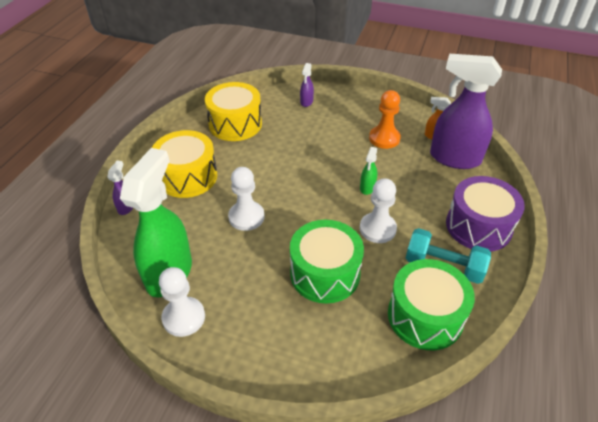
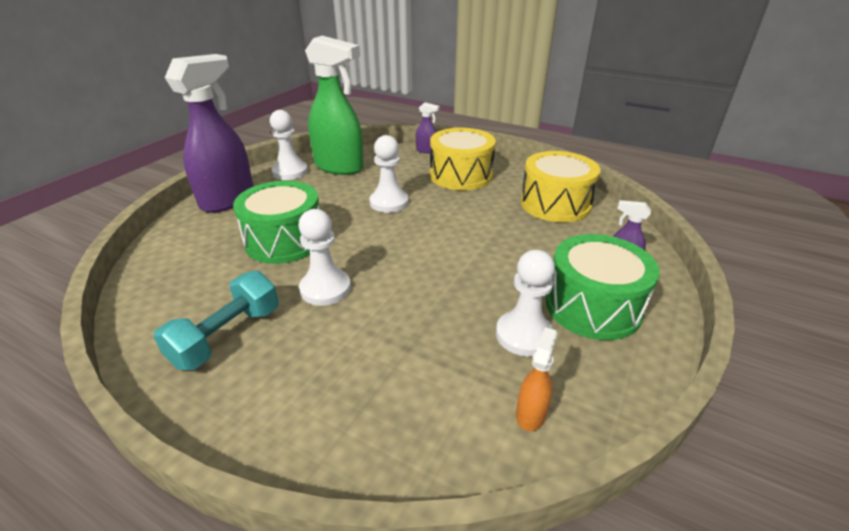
camera: 100 degrees right, 10 degrees down
(367, 188) = (406, 293): green spray bottle -> none
(384, 138) = (524, 335): orange pawn -> white pawn
(425, 316) = (175, 300): green drum -> green drum (593, 306)
(454, 158) = (455, 427): purple spray bottle -> purple spray bottle (228, 199)
(478, 226) = (270, 404): purple drum -> none

